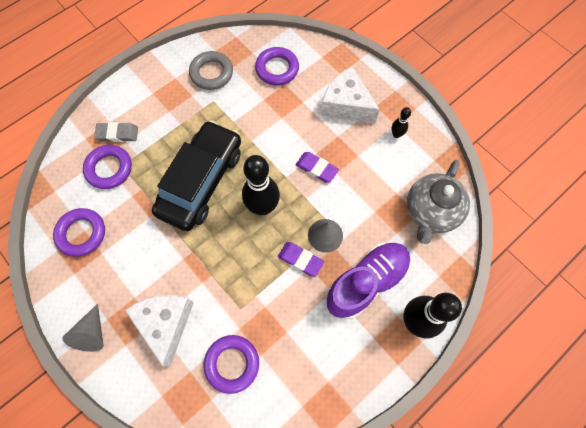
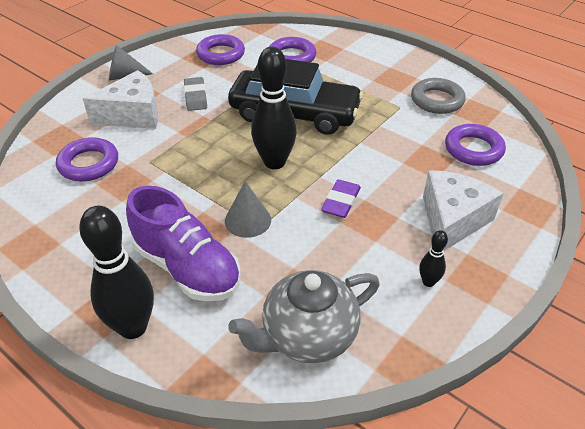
camera: 80 degrees right, 25 degrees down
(117, 134) = (332, 55): grey eraser -> grey eraser (195, 97)
(300, 260) = (211, 201): purple eraser -> none
(431, 212) = (308, 336): grey teapot -> grey teapot turned 45 degrees counterclockwise

